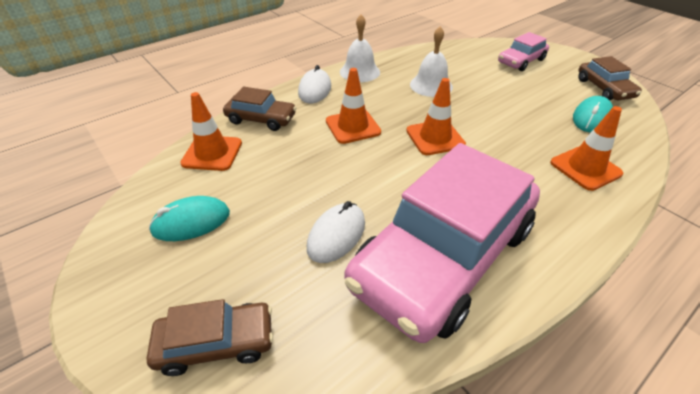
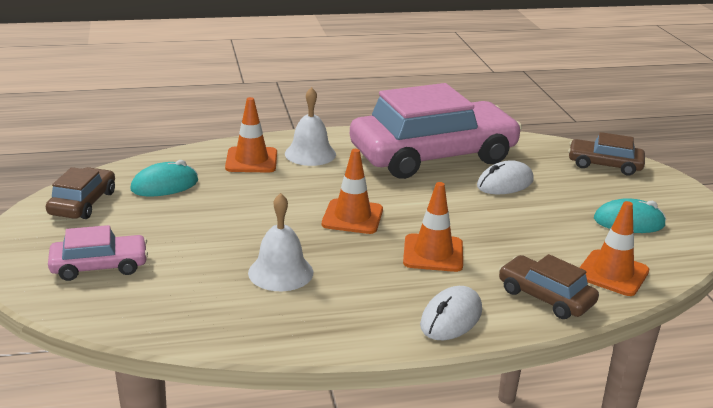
camera: 155 degrees left, 15 degrees down
(359, 72) = (359, 328): white bell -> white bell (310, 154)

